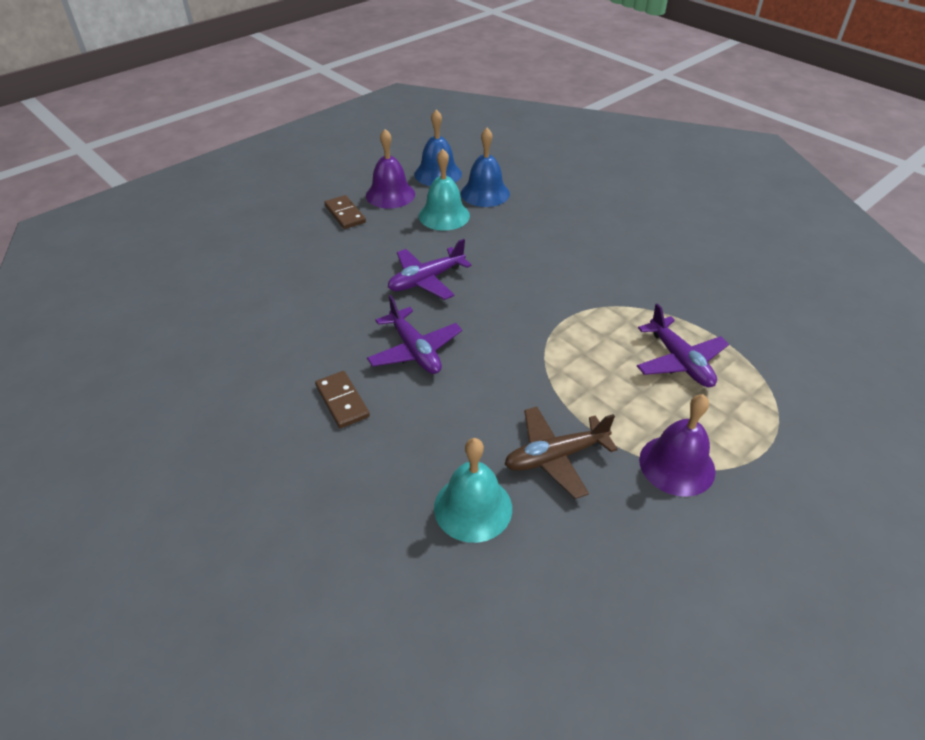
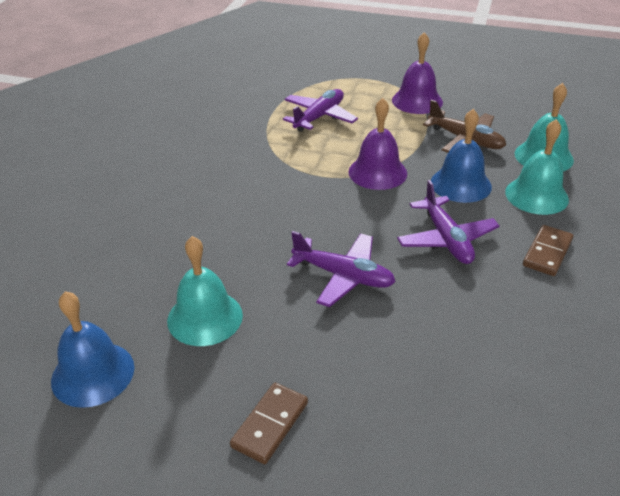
camera: 120 degrees left, 5 degrees down
(390, 194) = (184, 399): purple bell -> purple bell (377, 172)
(415, 350) = (446, 239): purple plane -> purple plane turned 135 degrees clockwise
(416, 449) = (536, 195): none -> turquoise bell
(485, 193) = (126, 302): blue bell -> blue bell (461, 184)

